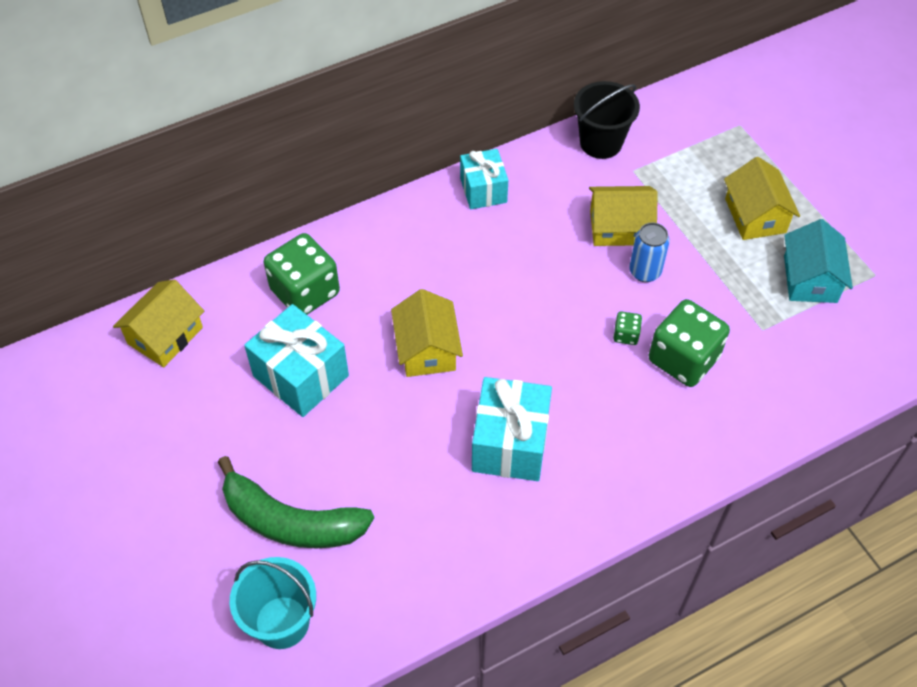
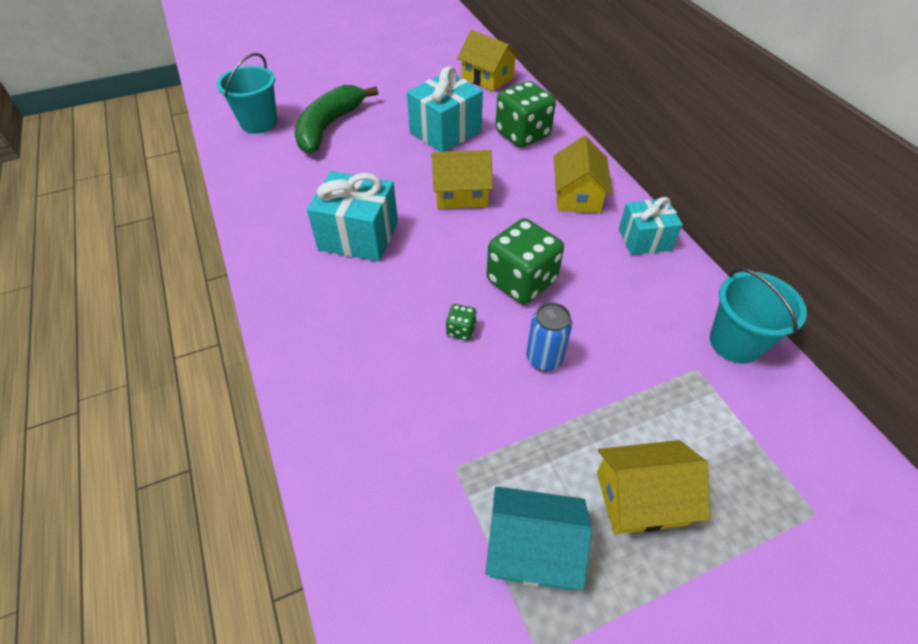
camera: 95 degrees right, 5 degrees down
(601, 143) = (735, 342): black bucket -> turquoise bucket
(619, 227) = (606, 343): yellow house -> yellow house (577, 195)
(683, 359) = (424, 376): green dice -> green dice (521, 281)

